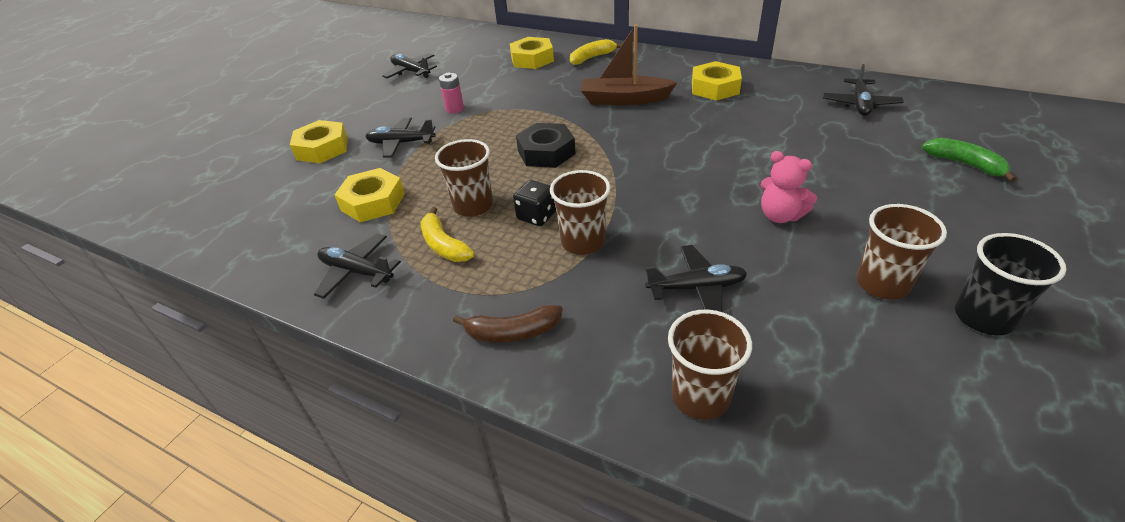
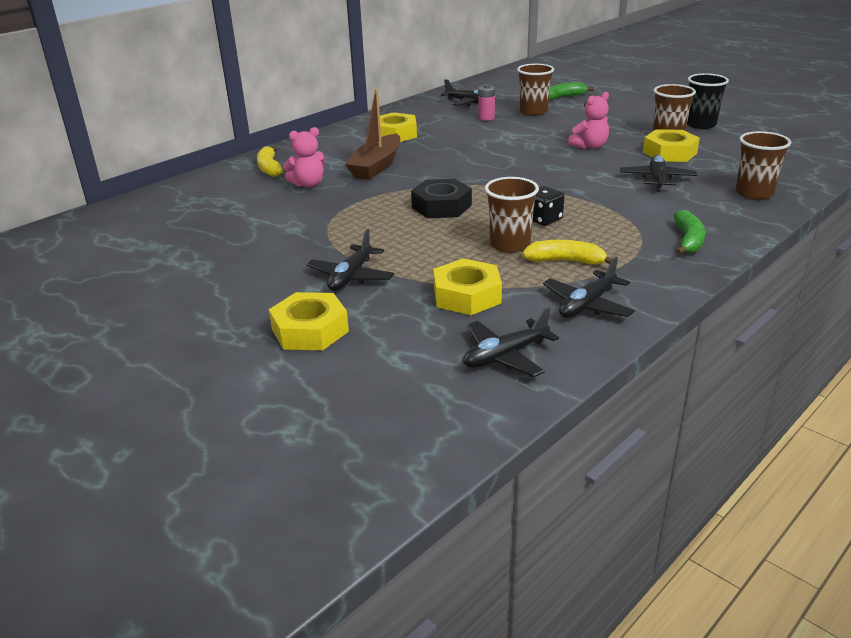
camera: 75 degrees left, 10 degrees down
(411, 72) = (156, 265): black plane -> black plane (505, 356)
(444, 245) = (565, 261): yellow banana -> yellow banana turned 150 degrees counterclockwise
(455, 109) = (301, 243): pink battery -> pink battery (486, 118)
(513, 332) = (688, 240): brown banana -> green banana
(532, 59) = (229, 194): yellow nut -> yellow nut (669, 153)
(566, 81) = (308, 184): none -> pink teddy bear
(583, 242) = (589, 206): brown cup -> brown cup (533, 112)

